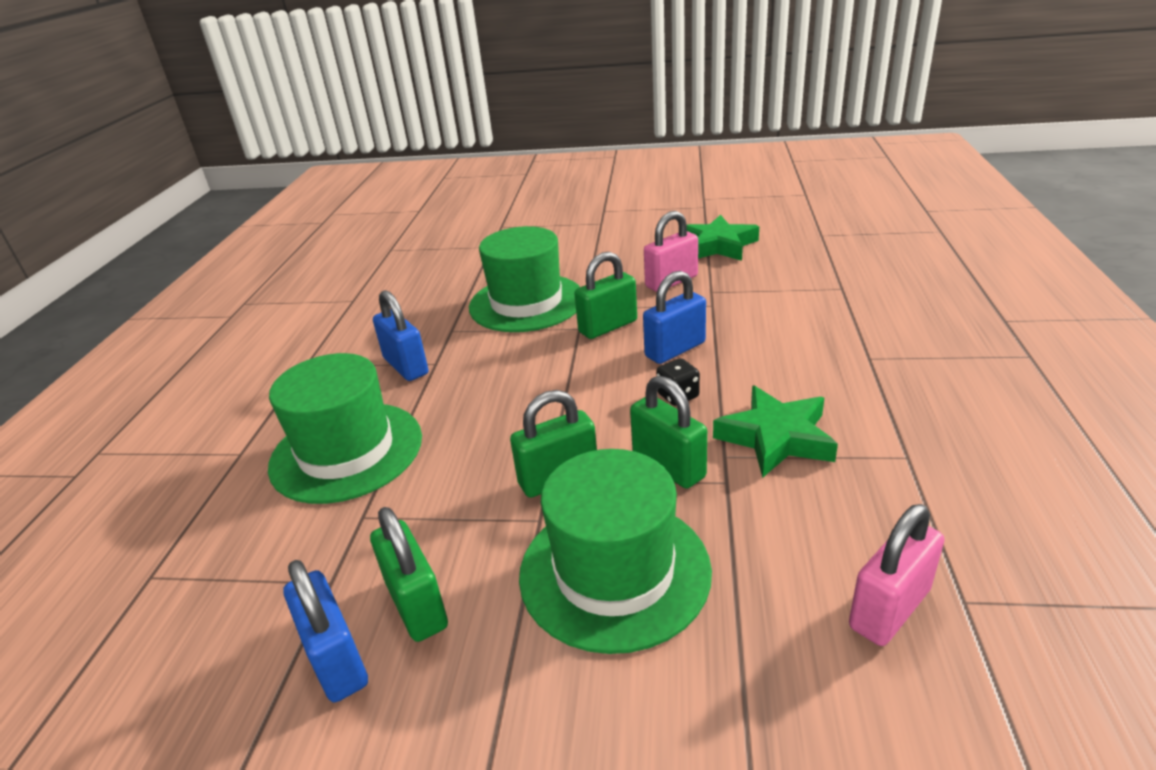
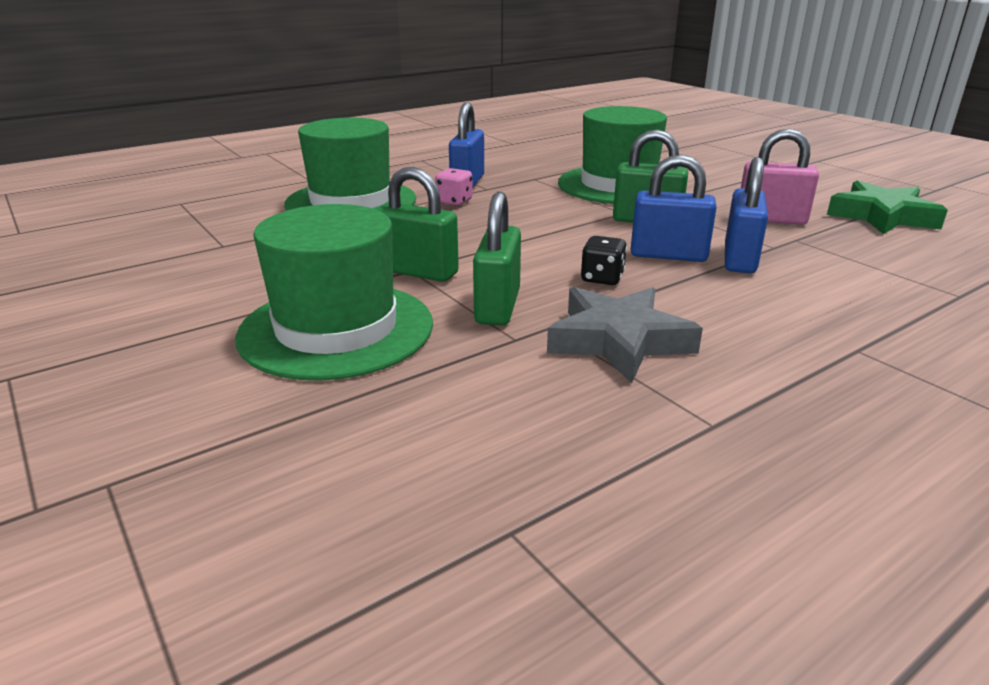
camera: 45 degrees right, 5 degrees down
(337, 660) = (156, 273): blue padlock -> blue padlock (739, 259)
(416, 605) = (227, 276): green padlock -> none
(438, 393) = (454, 201): none -> pink dice
(776, 437) = (619, 341): green star -> grey star
(889, 608) = (441, 481): pink padlock -> none

